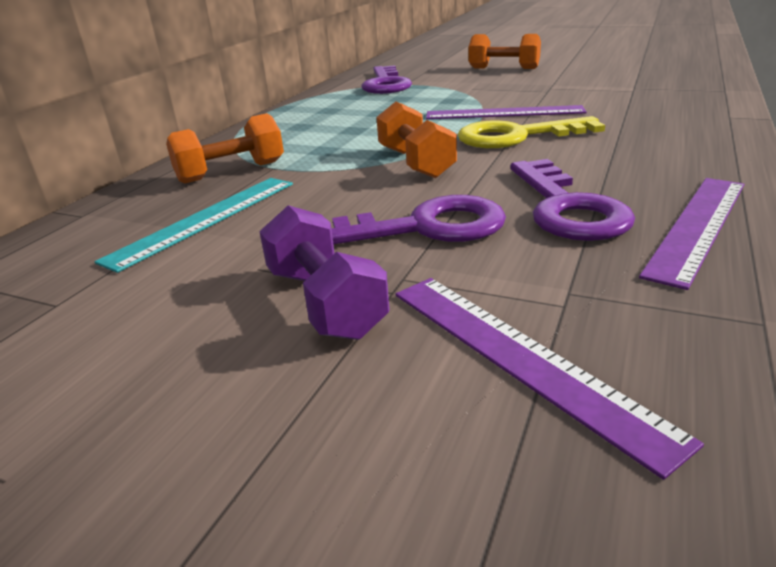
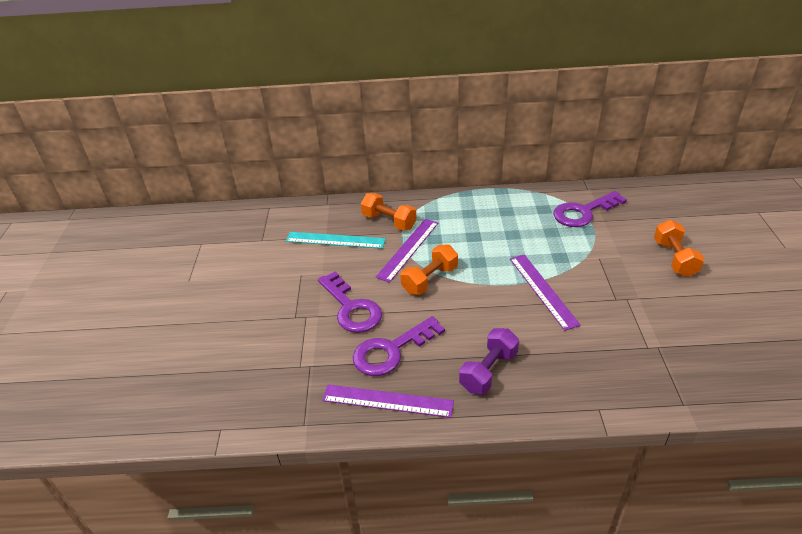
camera: 65 degrees right, 10 degrees up
(325, 302) = (282, 303): purple dumbbell -> purple dumbbell (488, 371)
(515, 136) = (494, 307): yellow key -> none
(520, 357) = (263, 361): purple ruler -> purple ruler (408, 249)

